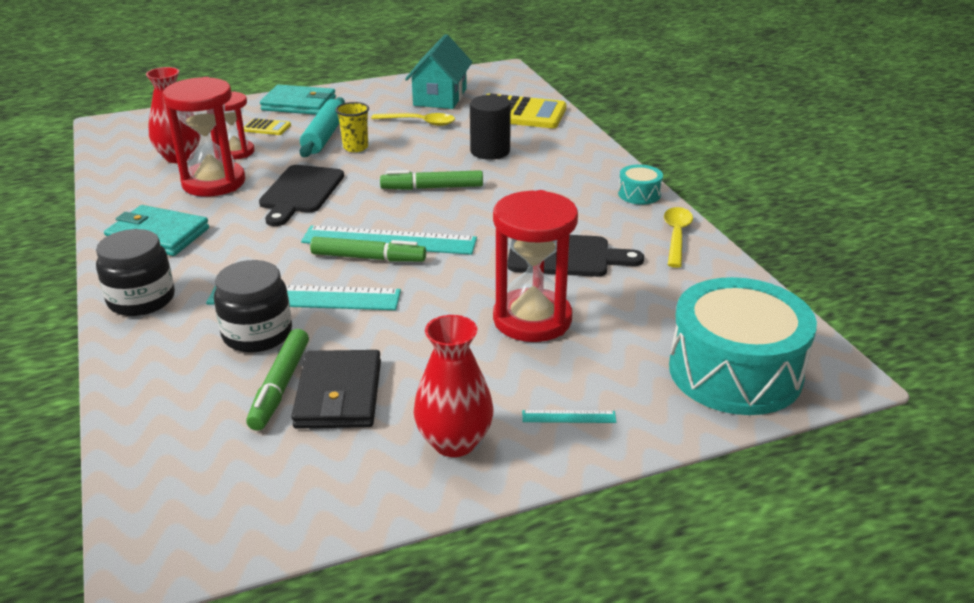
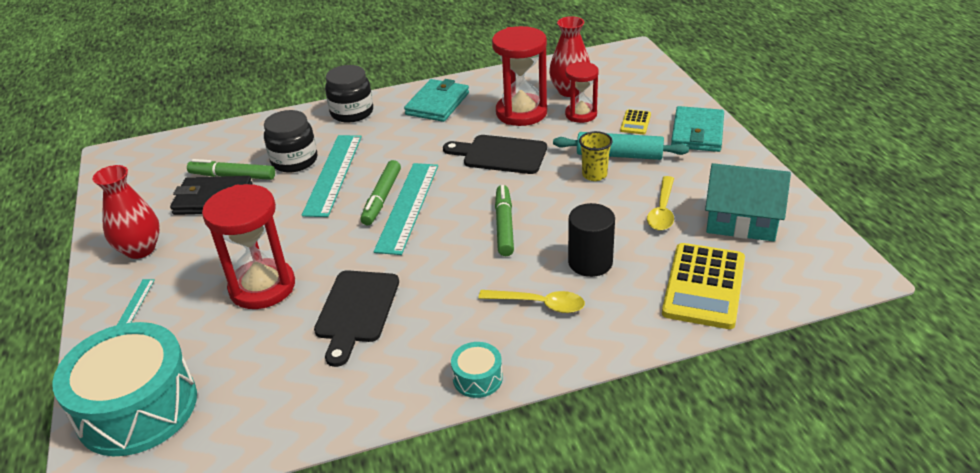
camera: 95 degrees right, 5 degrees up
(676, 236) = (376, 399): yellow spoon -> yellow spoon (539, 304)

